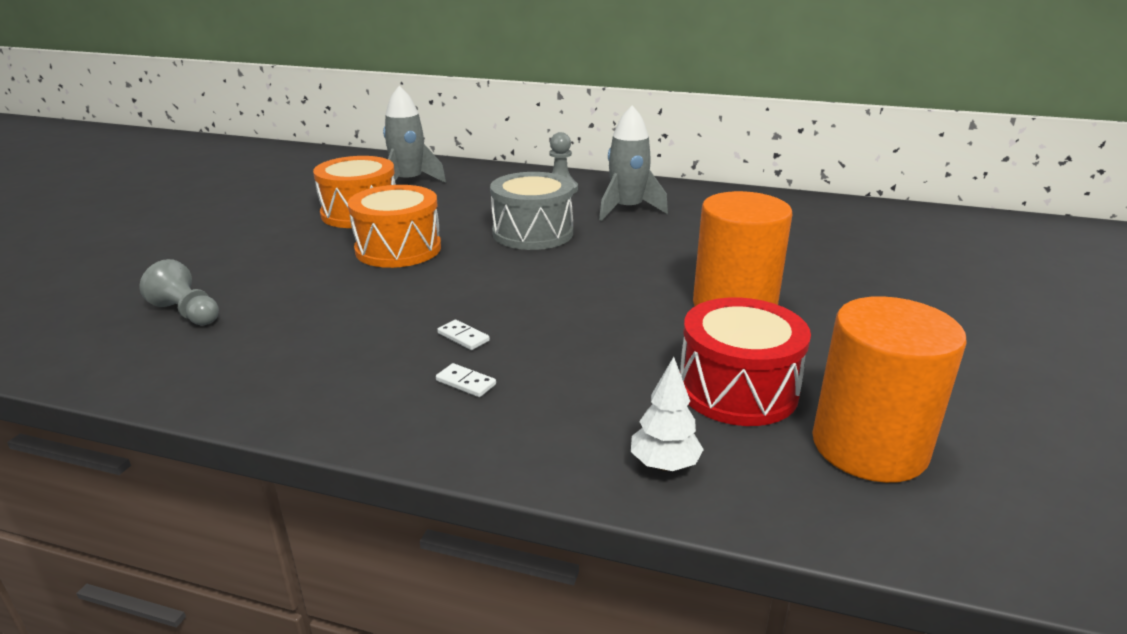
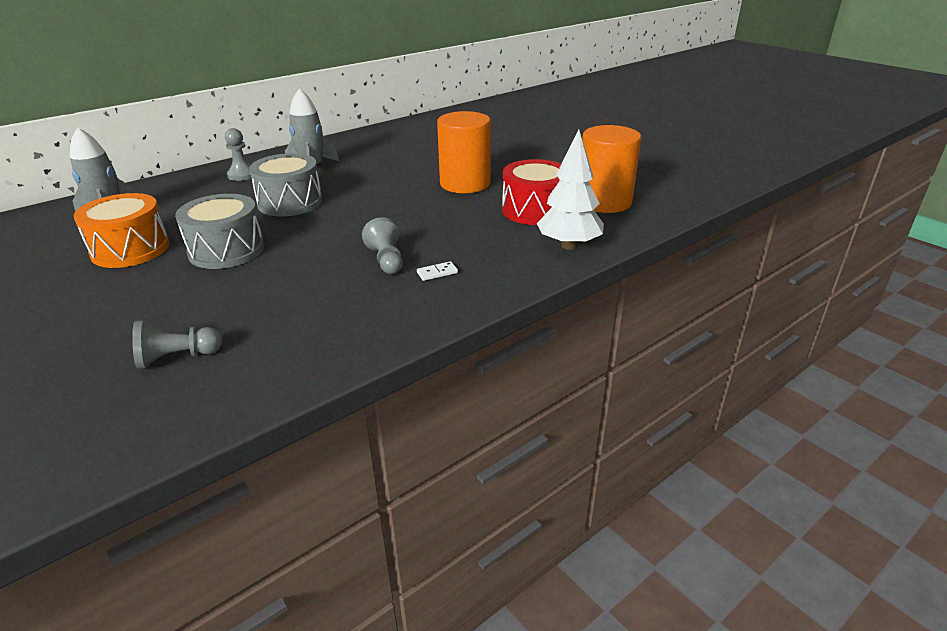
camera: 55 degrees left, 5 degrees up
(398, 249) = (226, 250): orange drum -> grey drum
(463, 337) = (386, 260): white domino -> grey pawn
(664, 465) = (569, 245): white tree -> white tree, size x1.72

